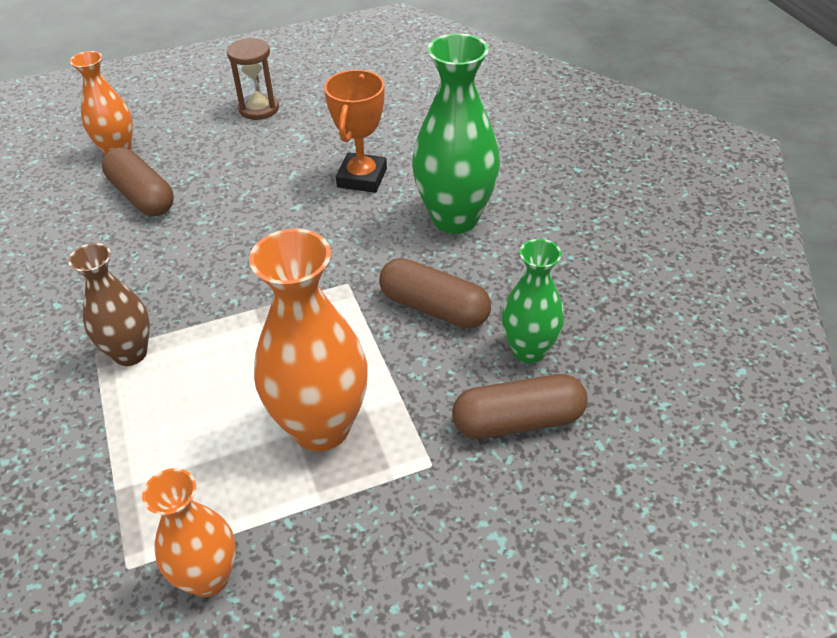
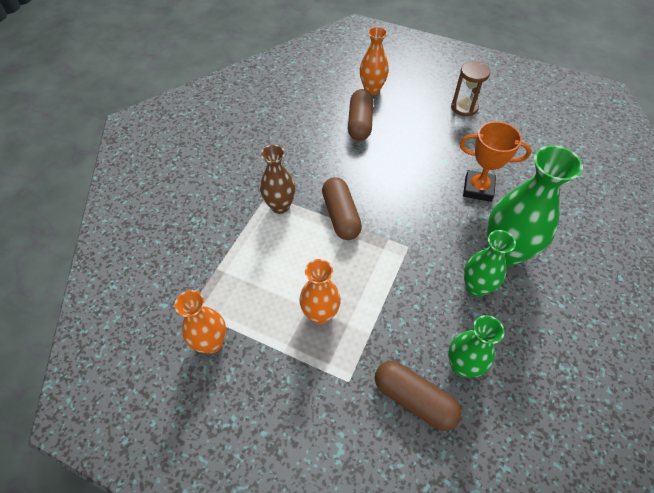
camera: 45 degrees right, 10 degrees up
(321, 427) = (320, 314): orange vase -> orange vase, size x0.61
(362, 178) = (478, 189): orange trophy -> orange trophy turned 45 degrees clockwise
(434, 308) = (438, 297): brown capsule -> brown capsule (341, 216)
(462, 270) = (476, 287): none -> green vase

